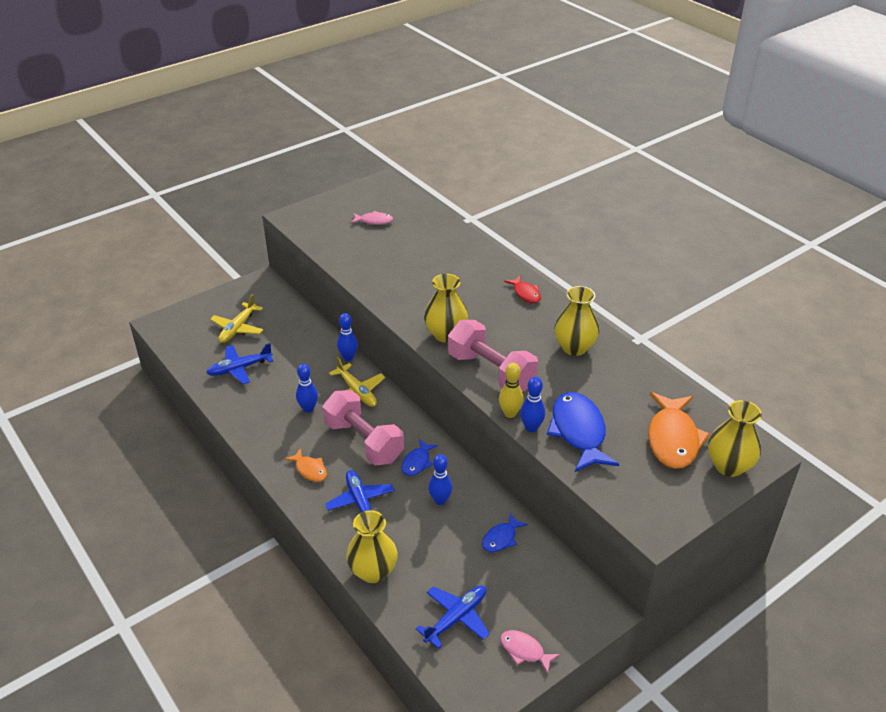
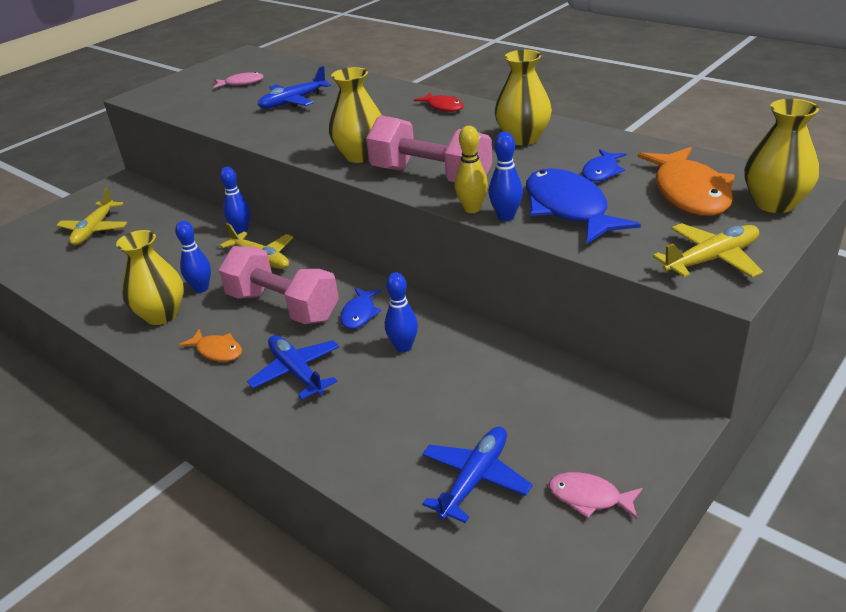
camera: 10 degrees left, 5 degrees down
(240, 368) = (103, 266): blue plane -> blue plane (293, 101)
(373, 571) = (336, 448): yellow vase -> yellow vase (161, 315)
(501, 538) = (500, 370): blue fish -> blue fish (601, 172)
(656, 506) = (711, 259): none -> yellow plane

